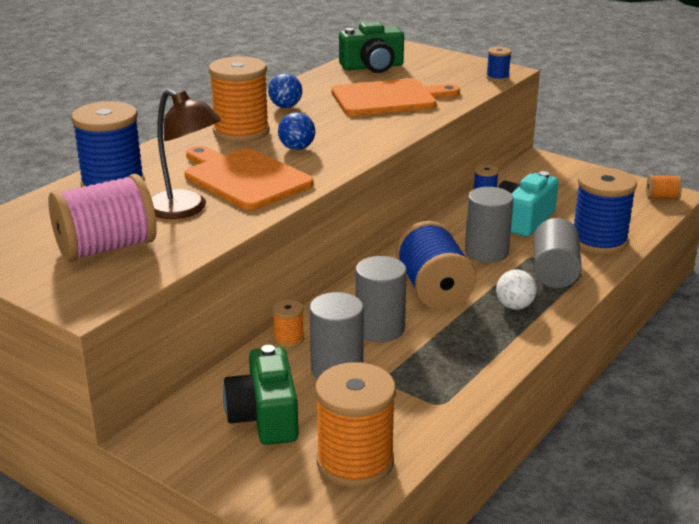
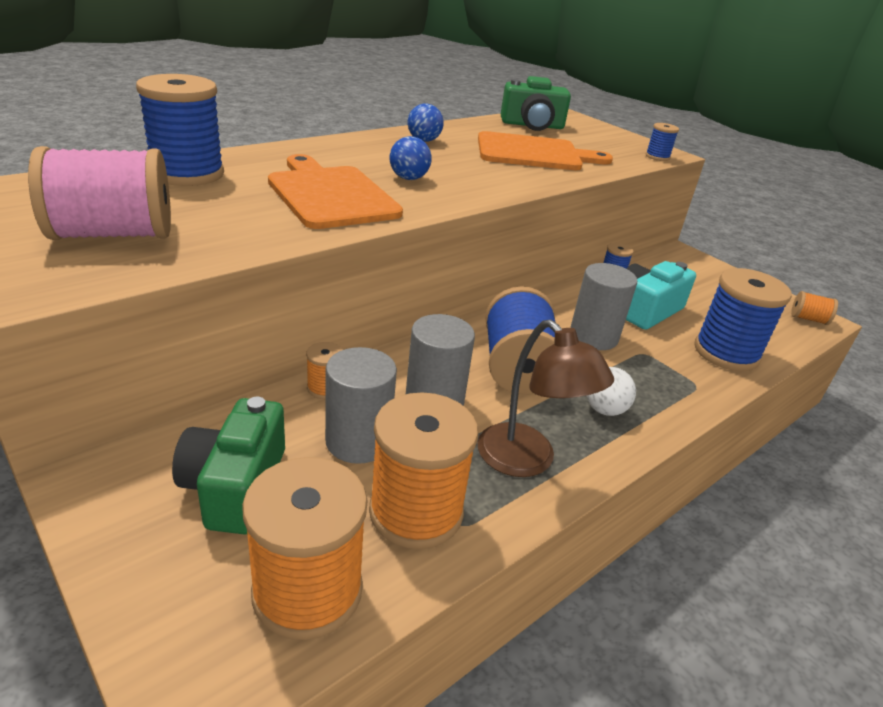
camera: 10 degrees right, 5 degrees up
(185, 209) = (240, 213): brown lamp -> brown lamp (527, 461)
(241, 132) = (362, 153): orange spool -> orange spool (416, 512)
(554, 272) = (664, 377): grey cylinder -> none

